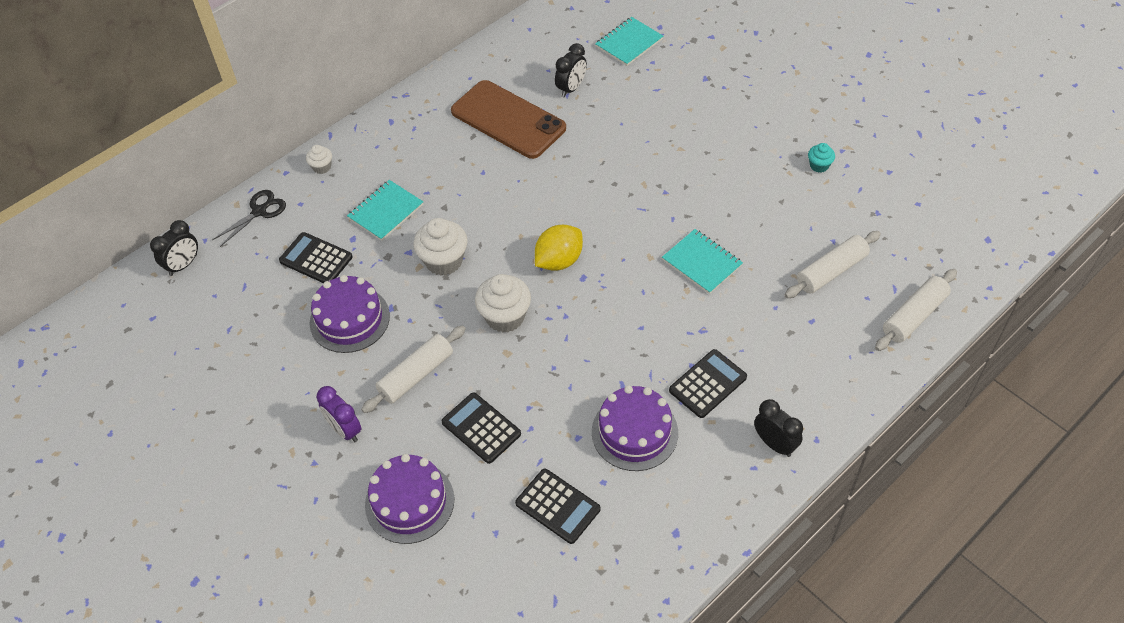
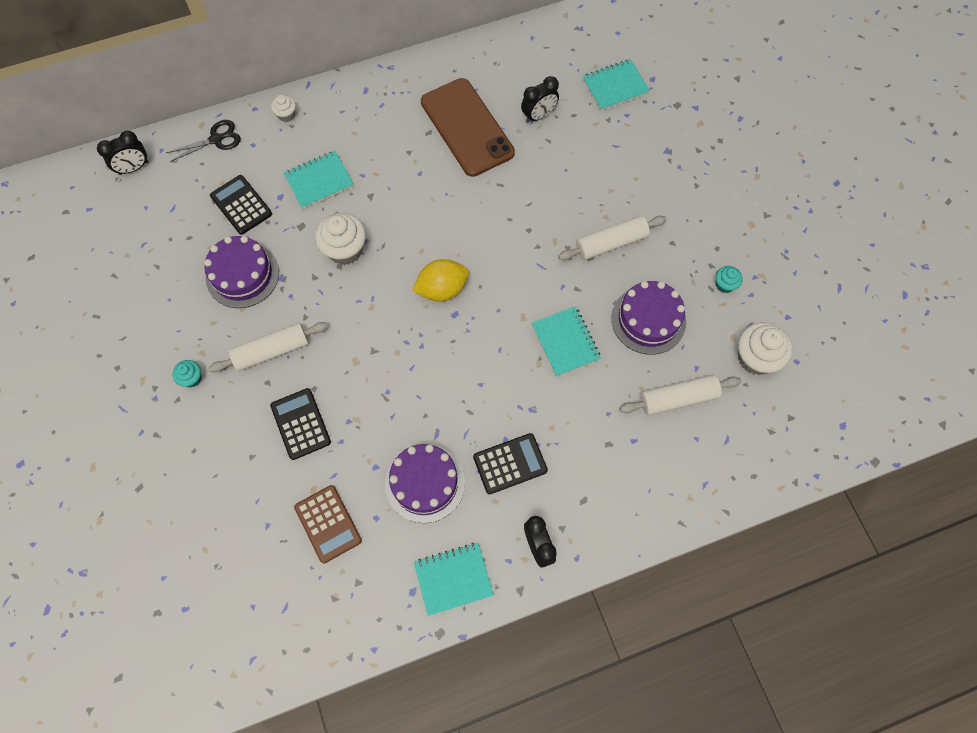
camera: 20 degrees right, 15 degrees up
(345, 430) = (192, 378): purple clock -> turquoise cupcake
(409, 502) = (212, 467): purple cake -> purple cake (648, 320)
(505, 317) = (370, 326): white cupcake -> white cupcake (755, 358)
(557, 506) = (328, 524): black calculator -> brown calculator
(709, 505) = (453, 578): none -> turquoise notebook
(914, 316) = (729, 475): white rolling pin -> white rolling pin (611, 243)

